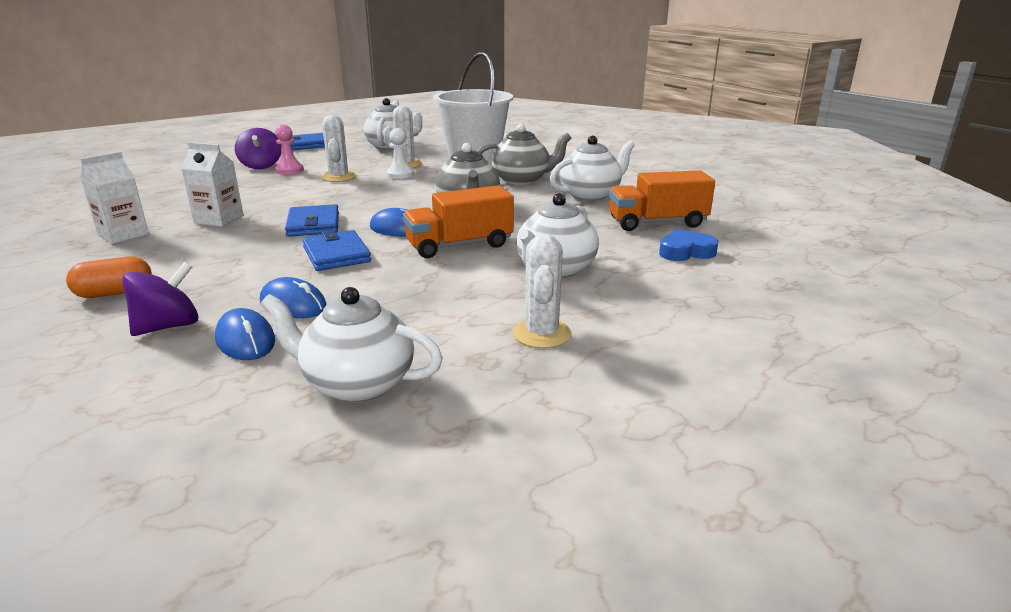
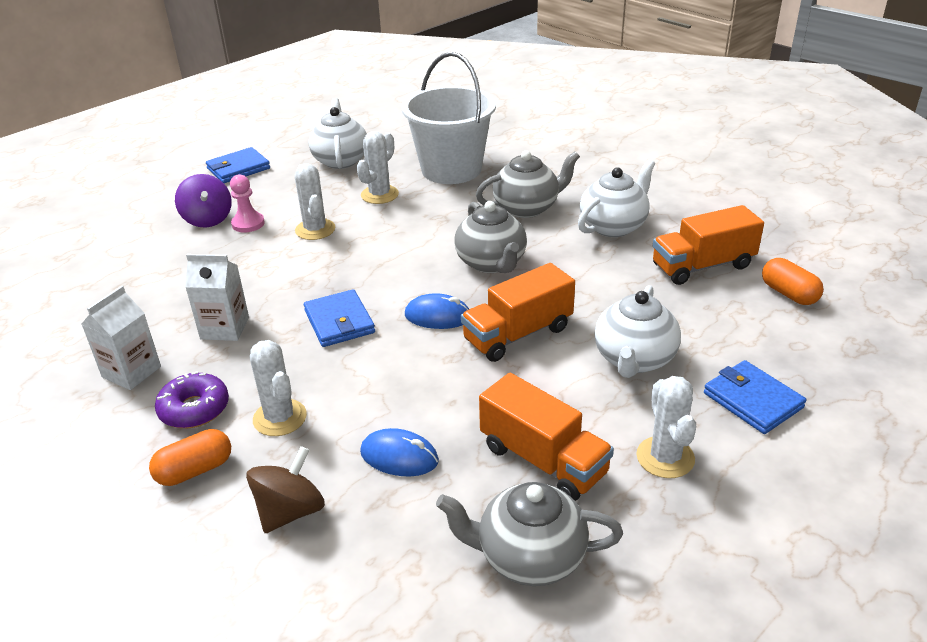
camera: 10 degrees left, 10 degrees up
(150, 259) = (194, 409): none -> purple donut
(168, 326) = (290, 511): purple spinning top -> brown spinning top
(214, 271) = (280, 418): none -> white cactus
(246, 340) = (384, 517): blue mouse -> none
(336, 254) = (396, 369): blue wallet -> blue wallet (752, 400)
(357, 384) = (529, 557): white teapot -> grey teapot
(400, 174) = (384, 215): white pawn -> none
(422, 322) = (543, 460): none -> orange truck
(685, 252) = (749, 310): blue heart -> none
(731, 245) = (789, 294): none -> orange capsule

